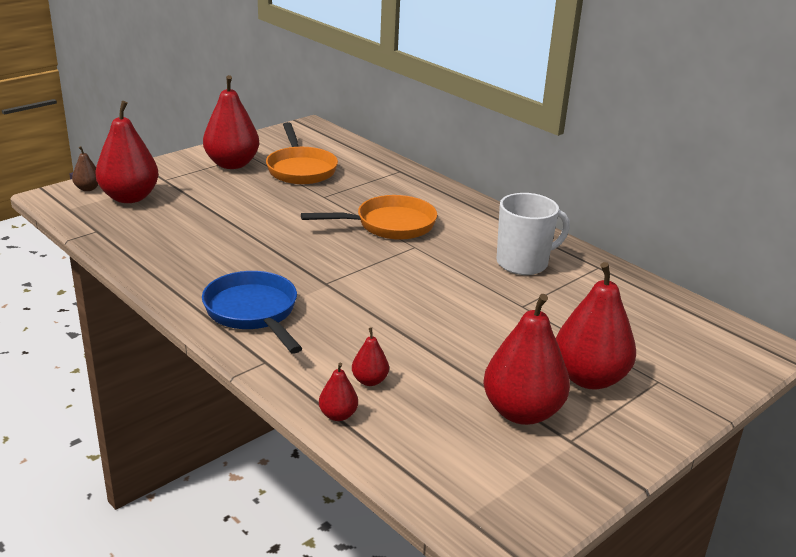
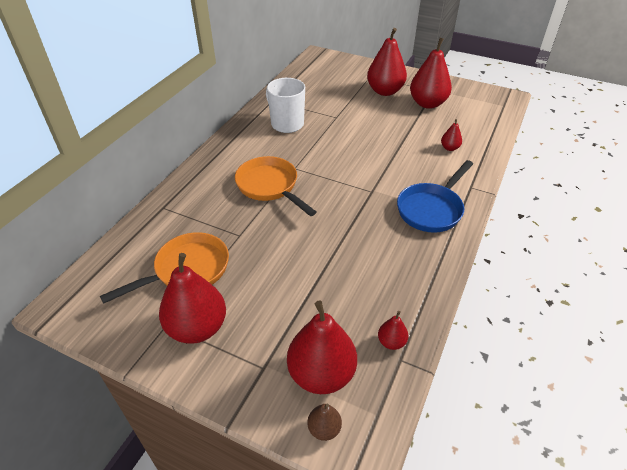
camera: 110 degrees left, 15 degrees up
(338, 415) = (484, 150): red pear -> red pear (391, 342)

